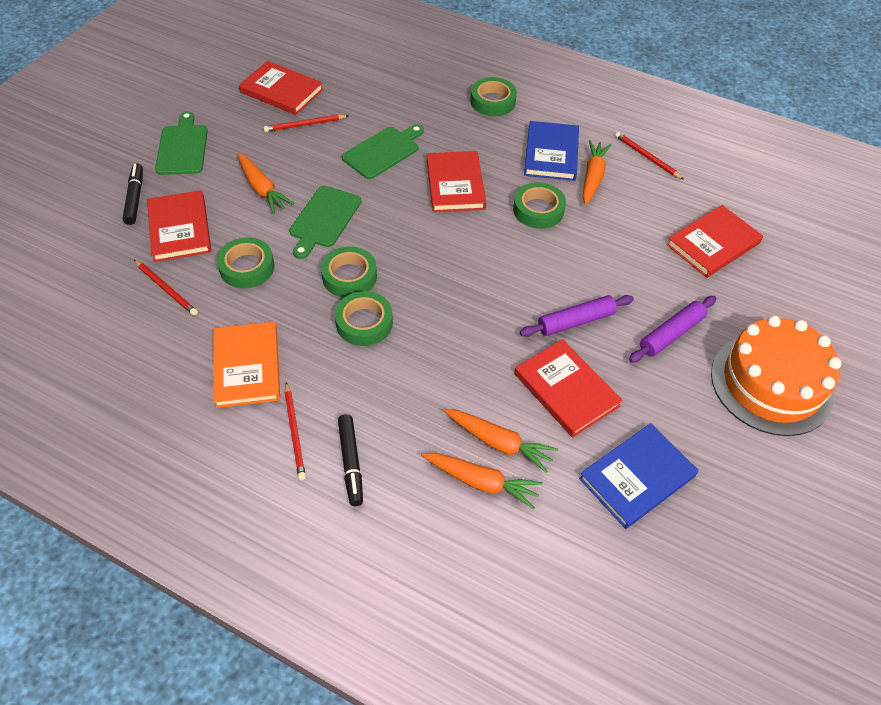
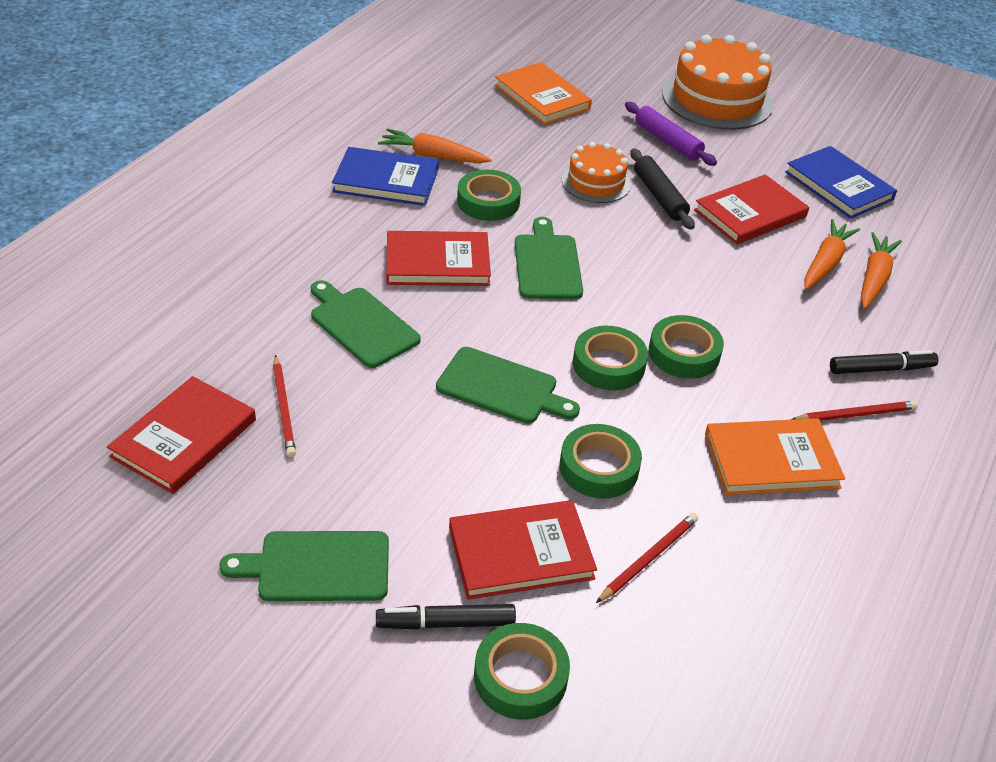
camera: 90 degrees left, 10 degrees down
(262, 189) = (433, 456): orange carrot -> none
(464, 244) = (547, 264): none -> green cutting board
(493, 101) = (268, 216): green tape -> green tape (520, 677)
(576, 321) = (659, 196): purple rolling pin -> black rolling pin
(585, 277) = (596, 182): none -> orange cake
(647, 157) = (401, 114): red pencil -> none
(713, 244) = (542, 97): red book -> orange book

